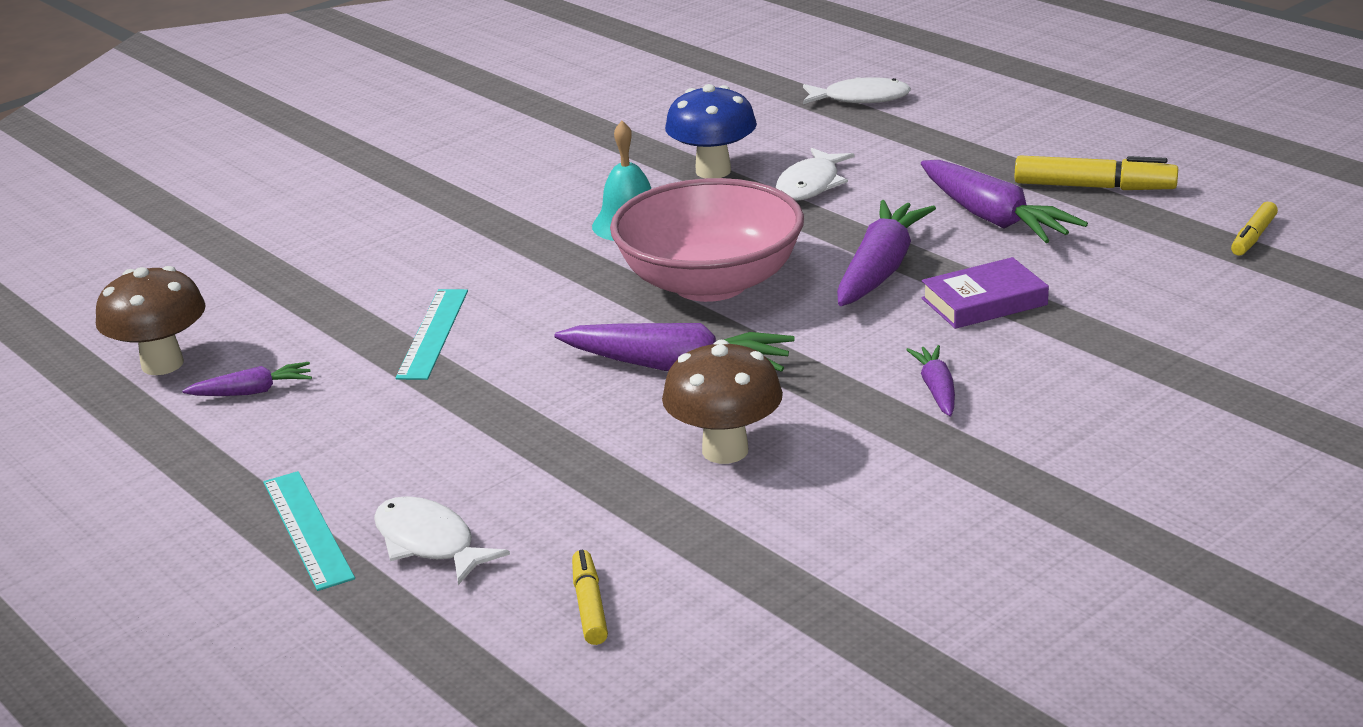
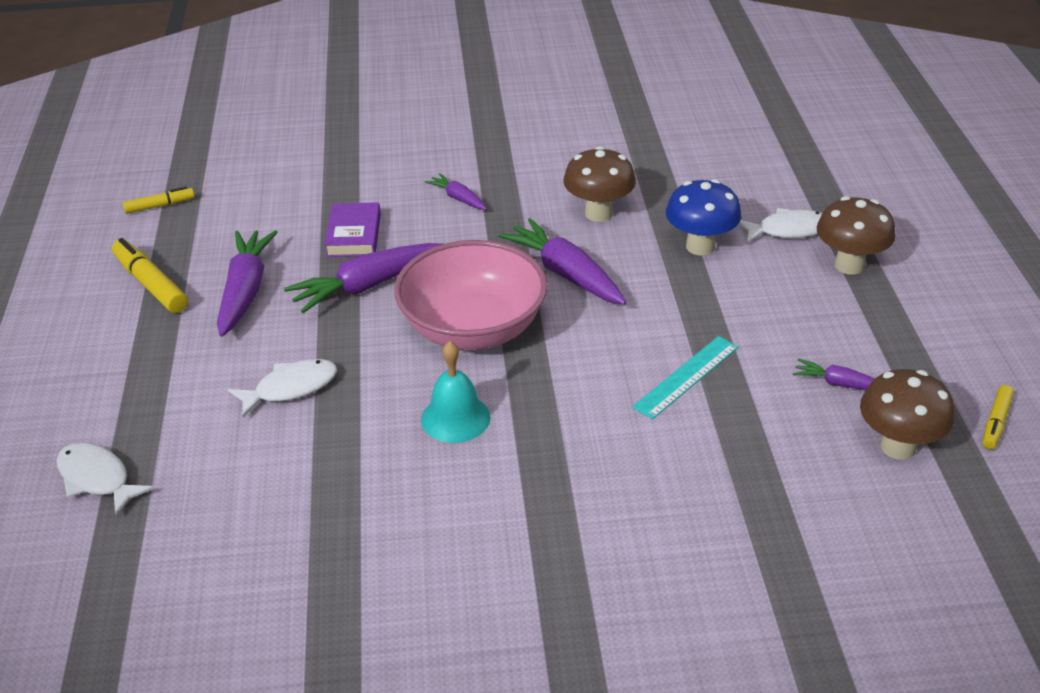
camera: 145 degrees left, 10 degrees up
(307, 529) = (849, 265): turquoise ruler -> brown mushroom
(429, 543) = (788, 230): white fish -> white fish turned 90 degrees counterclockwise
(589, 606) = (735, 171): yellow marker -> yellow marker (996, 423)
(713, 171) = (327, 448): blue mushroom -> blue mushroom (700, 246)
(936, 389) = (458, 198): purple carrot -> purple carrot turned 105 degrees clockwise
(984, 302) = (354, 235): purple book -> purple book turned 75 degrees clockwise

